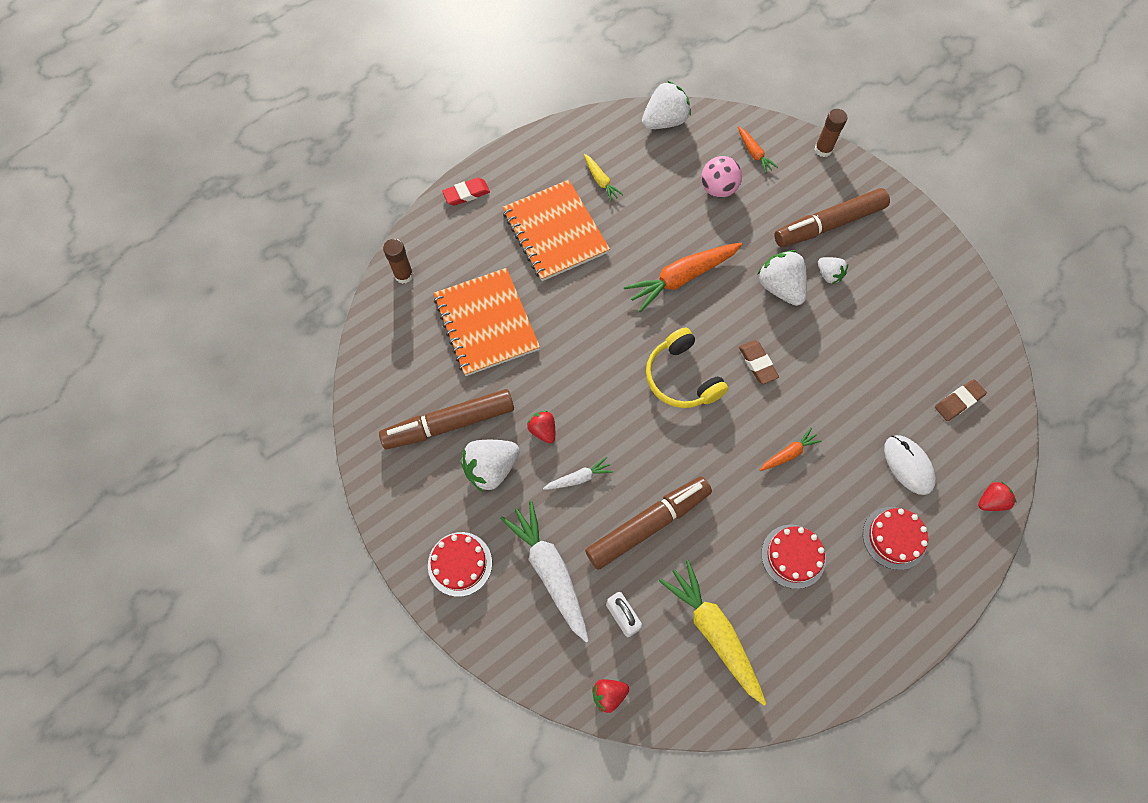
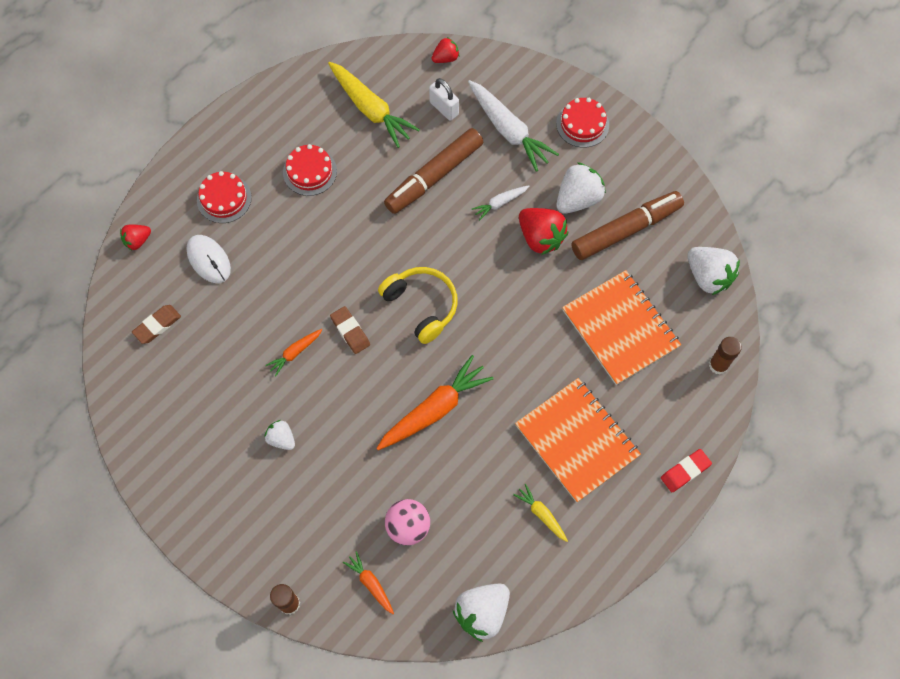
camera: 170 degrees right, 0 degrees up
(543, 430) = (540, 238): red strawberry -> red strawberry, size x1.76
(780, 287) = (332, 416): white strawberry -> white strawberry (708, 277)
(788, 453) = (317, 253): orange carrot -> orange carrot (295, 353)
(828, 224) = (282, 501): brown marker -> none

